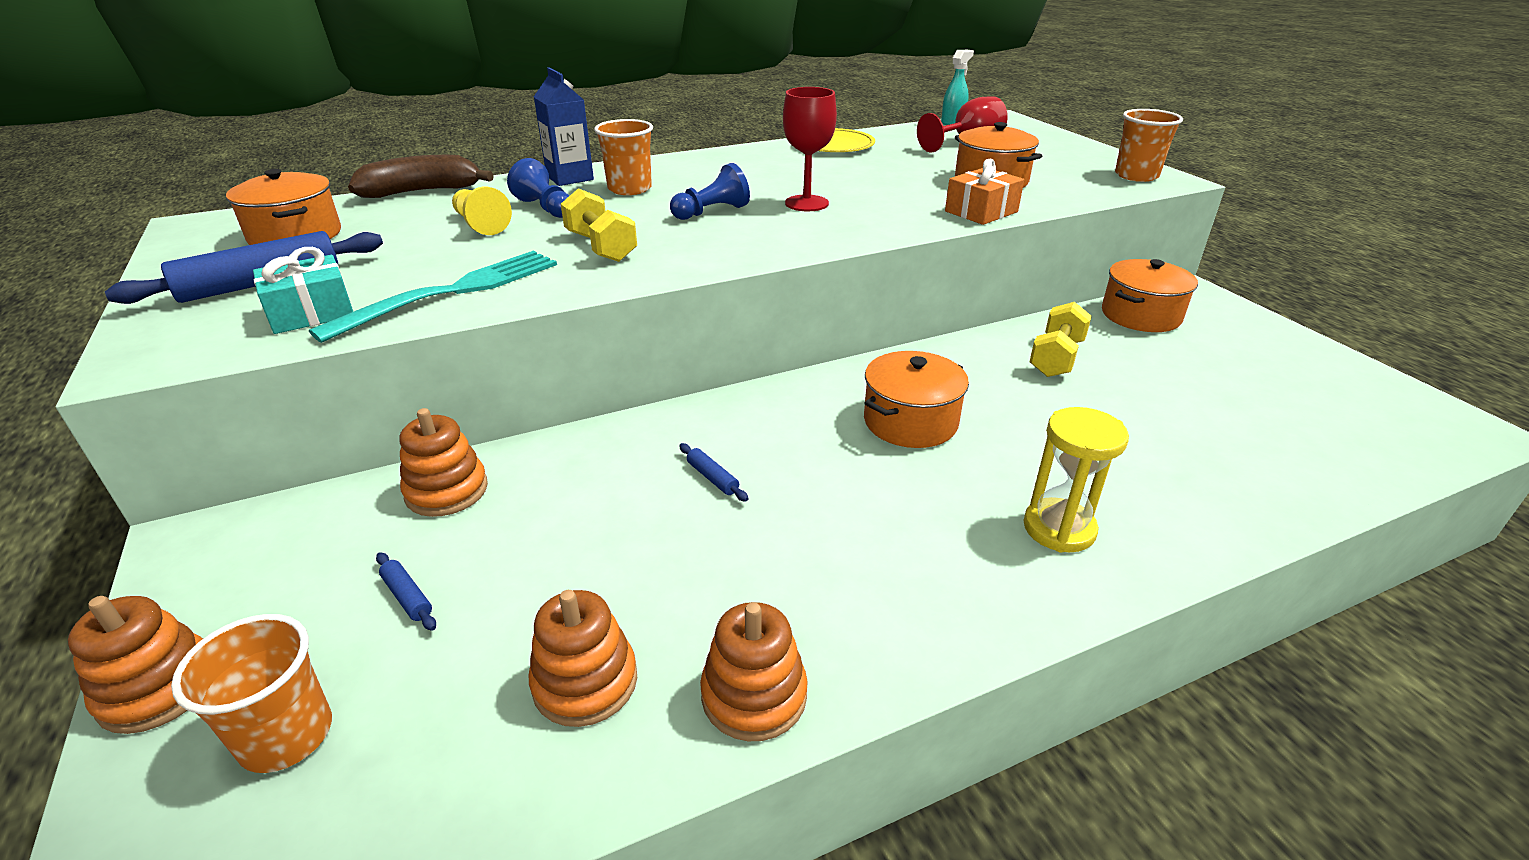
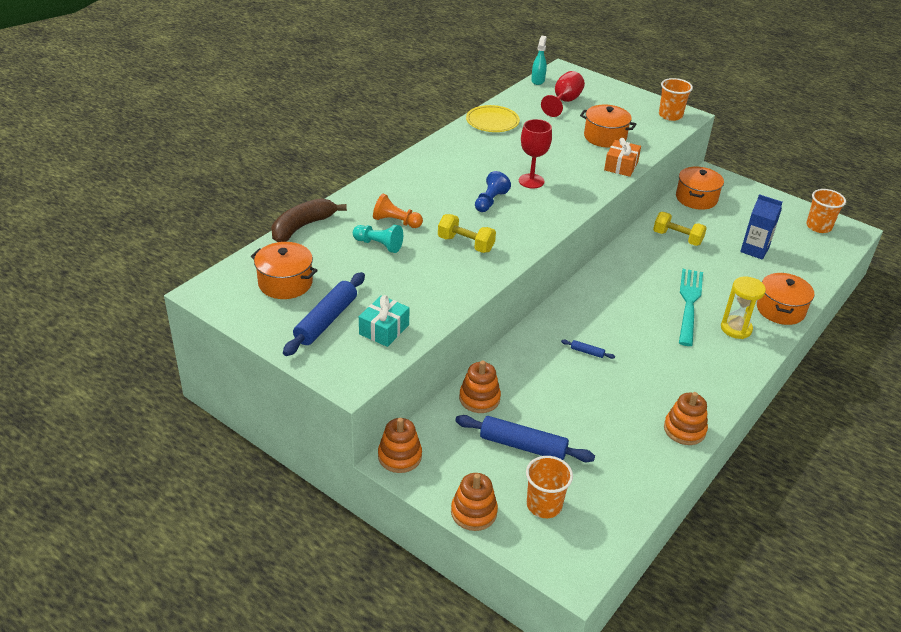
camera: 30 degrees left, 5 degrees up
(407, 597) = (523, 446): blue rolling pin -> blue rolling pin, size x2.31
(452, 292) = (434, 296): turquoise fork -> turquoise fork (689, 303)
(481, 224) = (379, 245): yellow pawn -> turquoise pawn
(545, 208) = (396, 222): blue pawn -> orange pawn
(570, 178) = (375, 191): blue carton -> blue carton (754, 250)
(585, 682) = (625, 448): orange stacking toy -> orange stacking toy (399, 456)
(629, 189) = (422, 193): orange cup -> orange cup (818, 227)
(910, 422) = (643, 295): orange pot -> orange pot (780, 310)
(1056, 358) = (677, 238): yellow dumbbell -> yellow dumbbell turned 60 degrees counterclockwise

